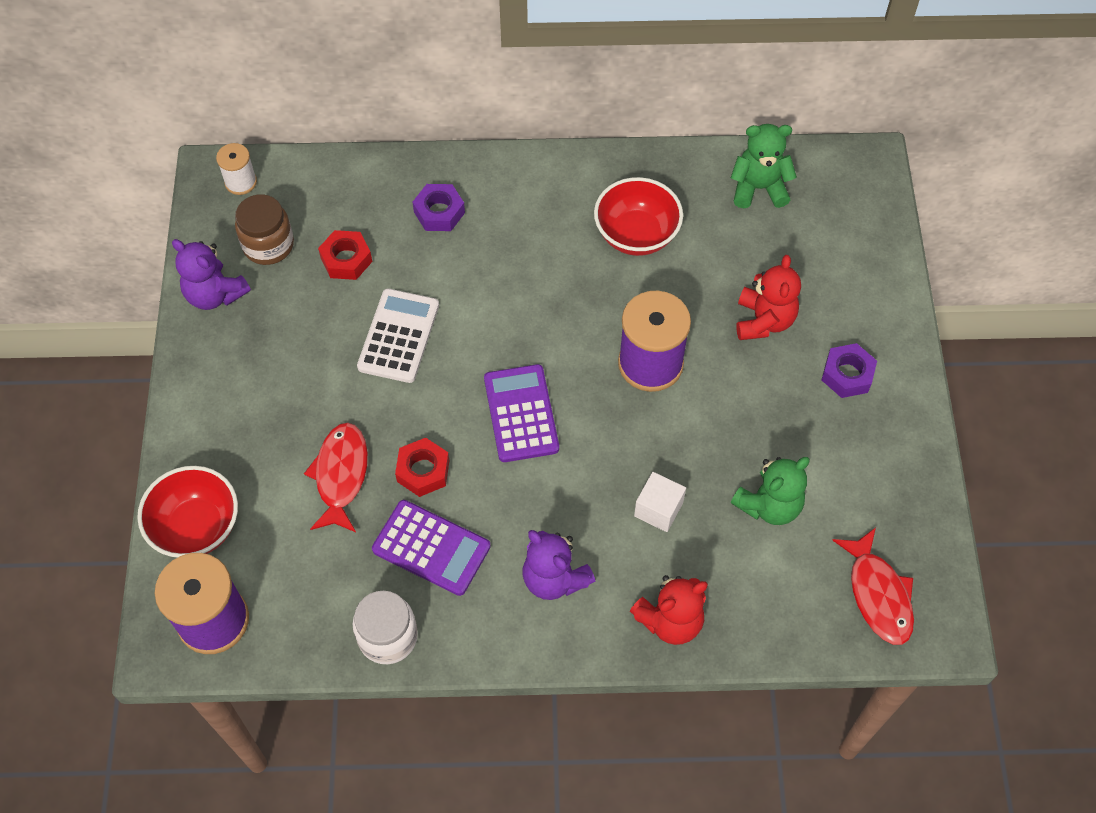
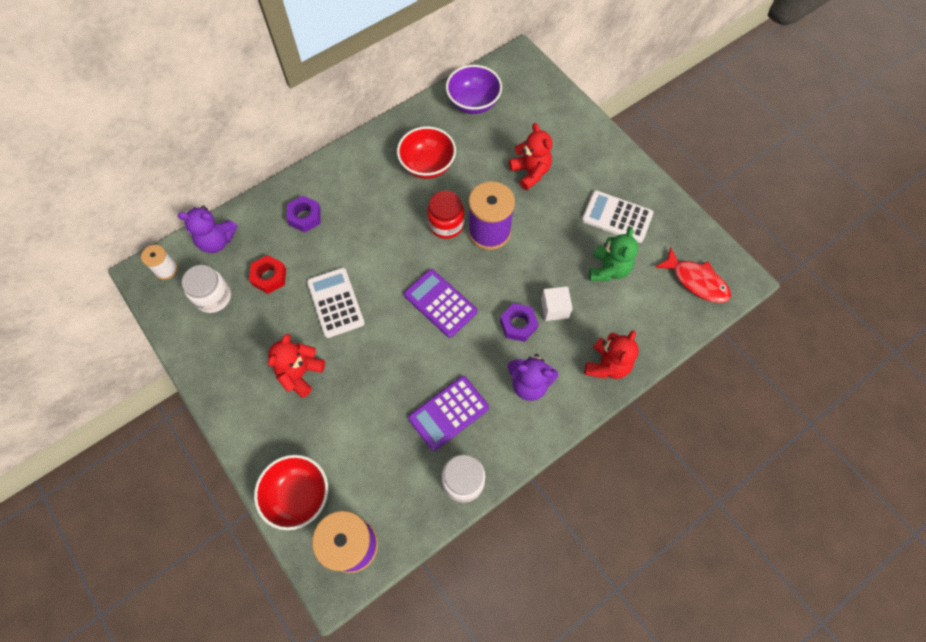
camera: 35 degrees left, 5 degrees up
(215, 294) = (201, 347): purple teddy bear -> purple teddy bear (217, 241)
(268, 245) = (213, 297): brown jar -> white jar
(299, 393) = (300, 373): none -> red teddy bear
(341, 475) = (363, 405): red fish -> none
(423, 471) = (410, 371): red nut -> none
(431, 548) = (448, 413): purple calculator -> purple calculator turned 150 degrees clockwise
(602, 322) = (446, 224): none -> red jar
(758, 188) = (473, 103): green teddy bear -> purple bowl
(835, 446) = (617, 217): none -> white calculator
(847, 375) = (594, 176): purple nut -> purple nut (518, 325)

